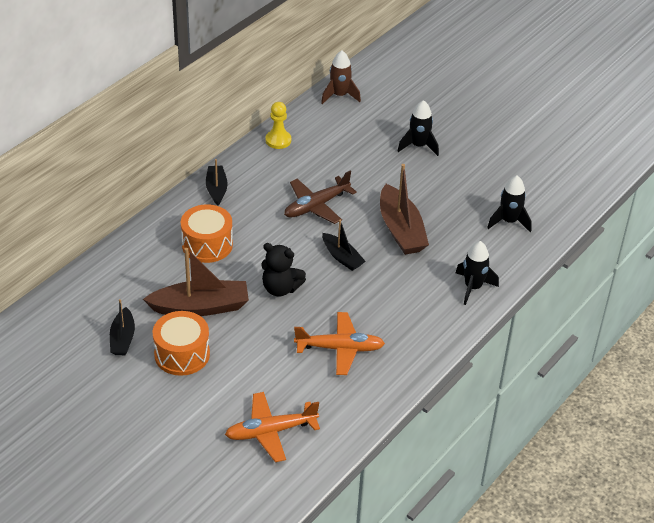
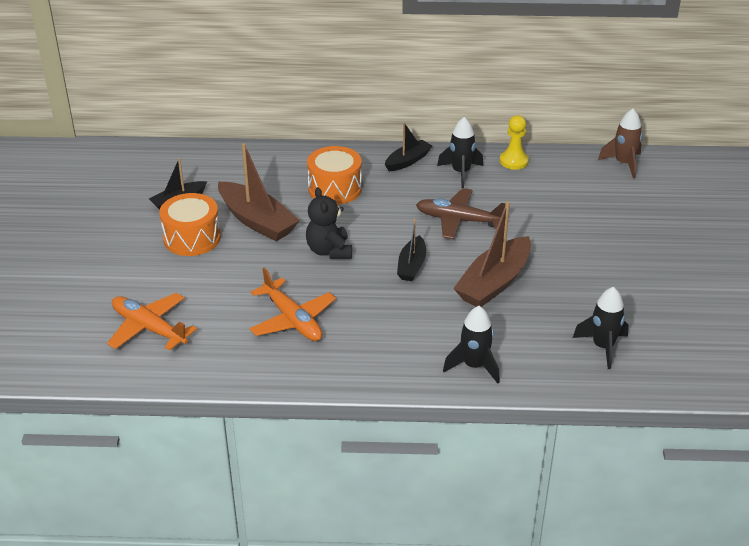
camera: 55 degrees right, 5 degrees down
(418, 146) = (626, 239): black rocket -> black rocket (460, 172)

